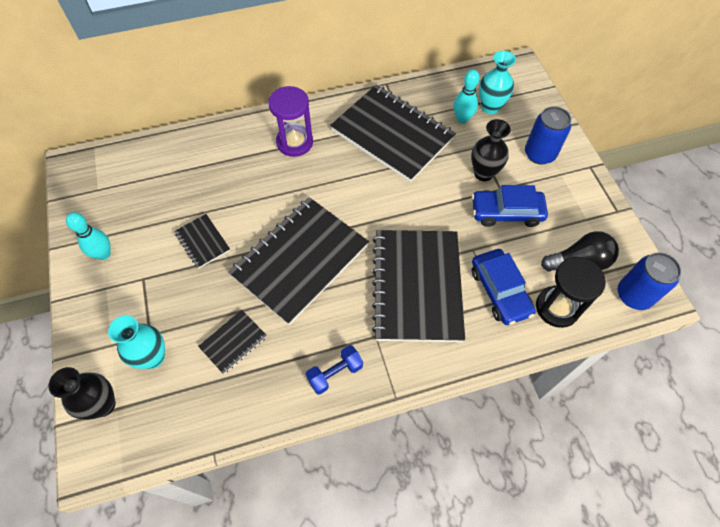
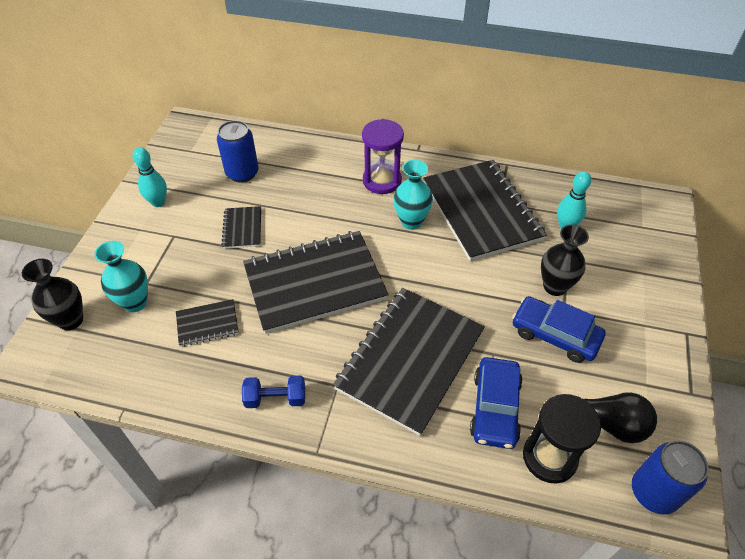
camera: 30 degrees right, 10 degrees down
(490, 107) = (605, 227): turquoise vase -> turquoise vase (411, 222)
(539, 154) = (632, 295): blue can -> blue can (242, 173)

